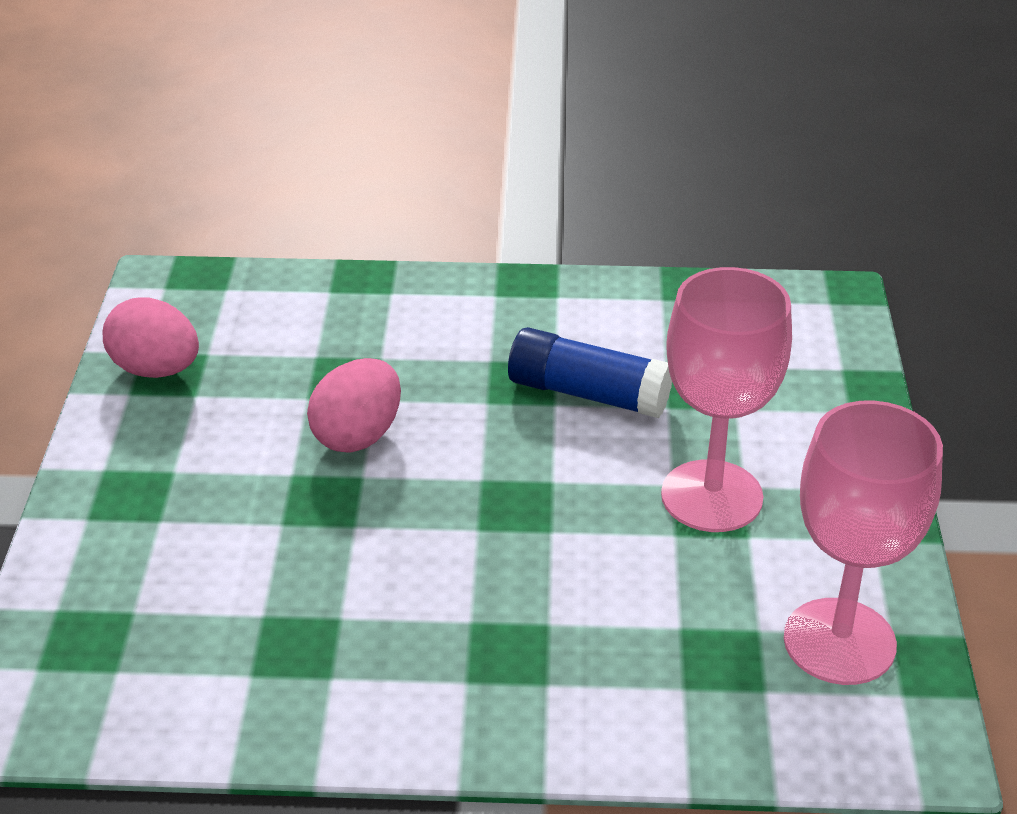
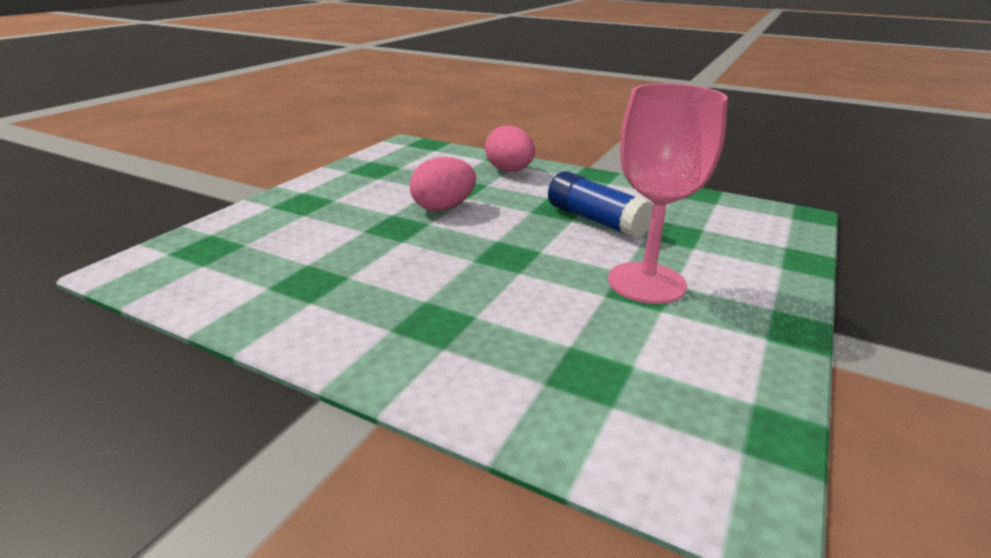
camera: 25 degrees right, 10 degrees down
(156, 369) = (370, 166): pink egg -> pink egg (509, 170)
(839, 641) = (700, 393): pink goblet -> none

